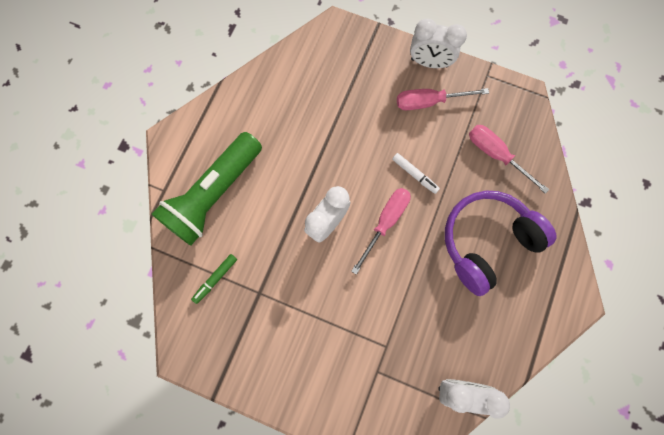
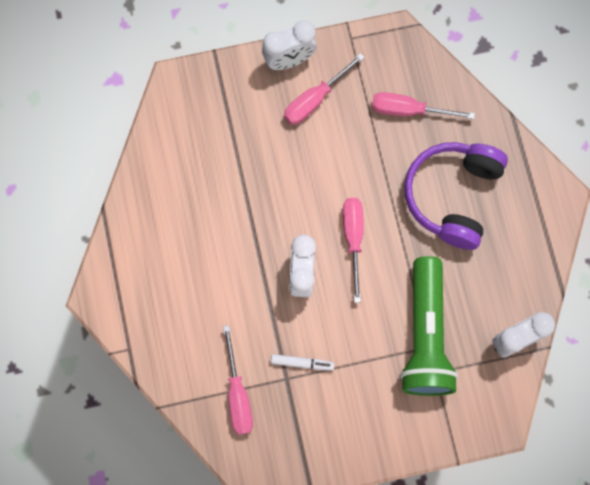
camera: 35 degrees left, 0 degrees up
(214, 194) = (179, 320): green flashlight -> green flashlight (425, 335)
(215, 279) = (238, 394): green marker -> pink screwdriver
(415, 175) = (349, 177): white marker -> white marker (302, 363)

